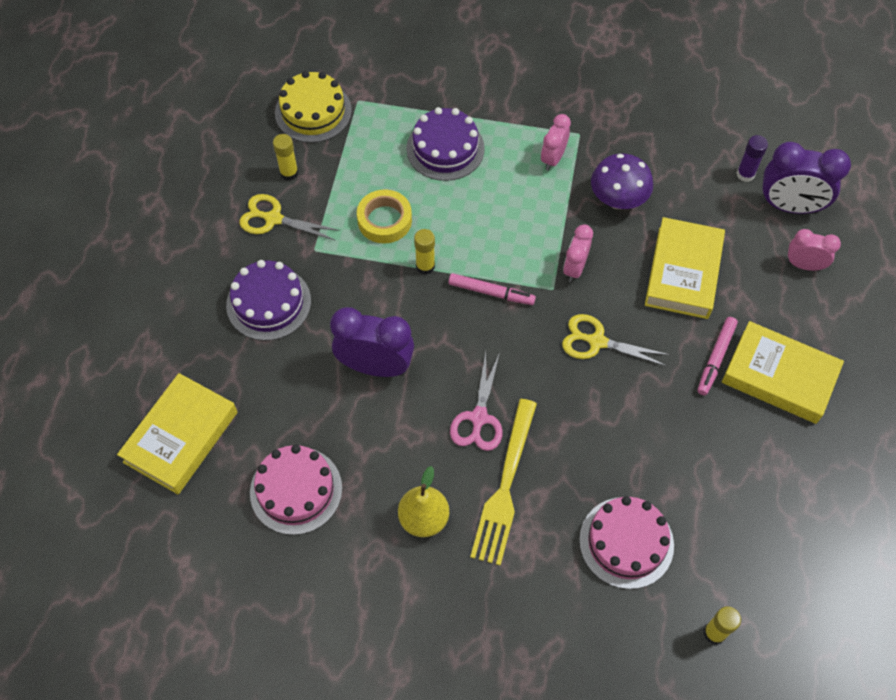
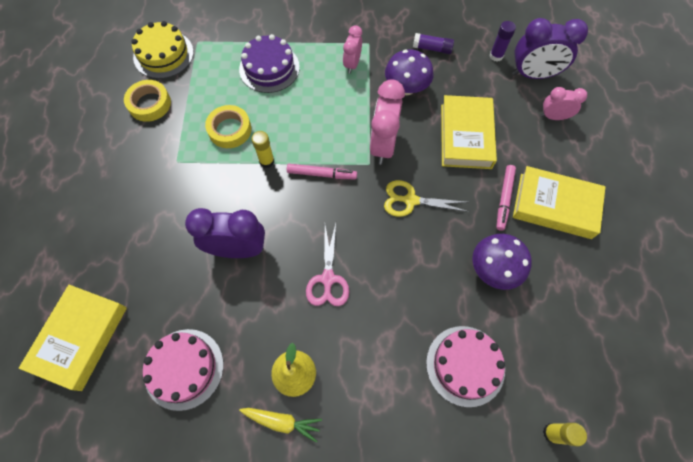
camera: 10 degrees left, 5 degrees up
(268, 303) = (144, 210): purple cake -> none
(273, 219) = (141, 141): yellow scissors -> none
(289, 173) = (149, 104): yellow glue stick -> yellow tape
(401, 566) = (282, 421): none -> yellow carrot
(505, 488) = (358, 335): yellow fork -> none
(574, 268) = (383, 145): pink clock -> pink clock, size x1.70
(662, 152) = (432, 48): none -> purple glue stick
(684, 440) = (493, 269): none -> purple mushroom

